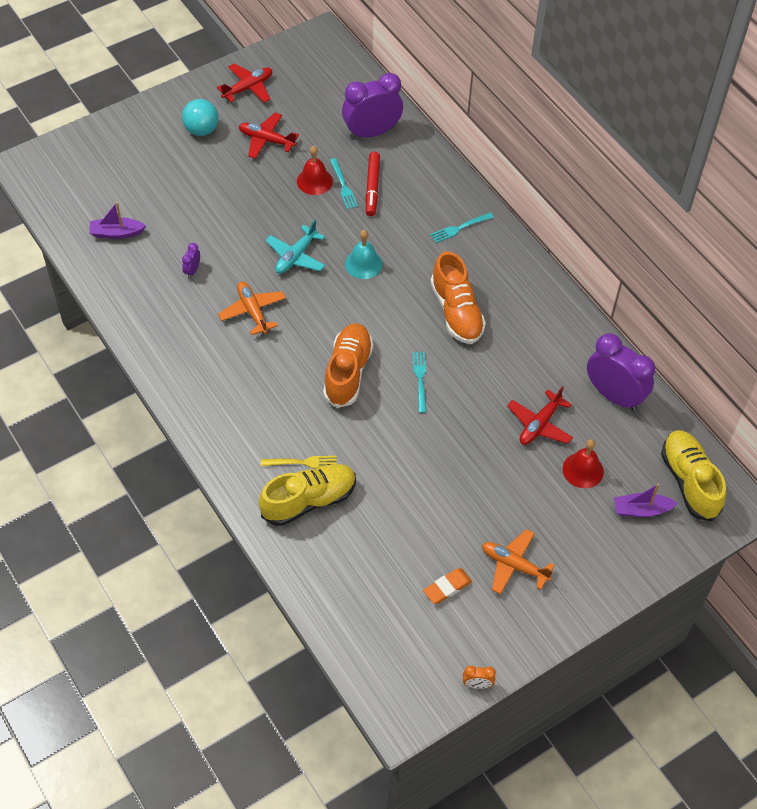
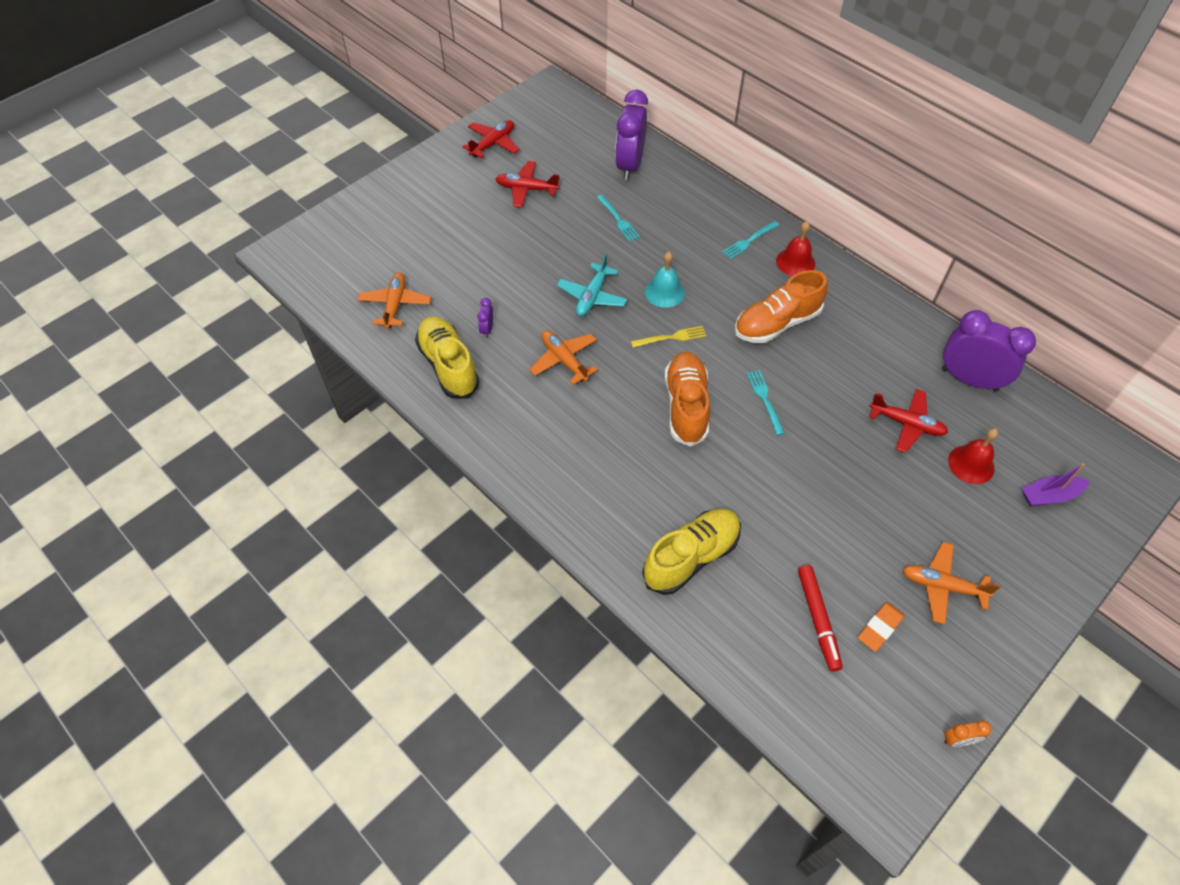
camera: 10 degrees left, 0 degrees up
(117, 233) = (395, 305): purple boat -> orange plane
(201, 130) = (457, 190): turquoise ball -> none
(302, 462) = (669, 514): yellow fork -> yellow fork (671, 337)
(314, 181) = (587, 220): red bell -> red bell (795, 262)
(372, 132) = (629, 165): purple clock -> purple clock turned 45 degrees counterclockwise
(372, 187) = (648, 217): red marker -> red marker (817, 620)
(456, 312) = (776, 323): orange shoe -> orange shoe turned 90 degrees clockwise
(539, 424) = (906, 424): red plane -> red plane turned 90 degrees counterclockwise
(689, 481) = (1084, 455): yellow shoe -> yellow shoe (449, 366)

